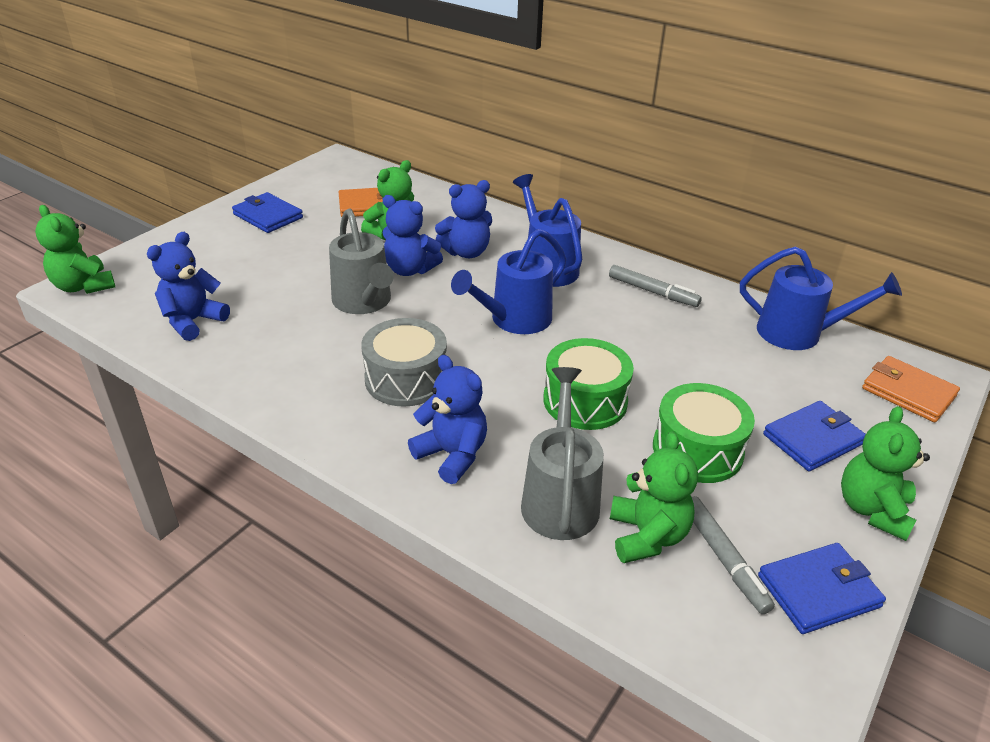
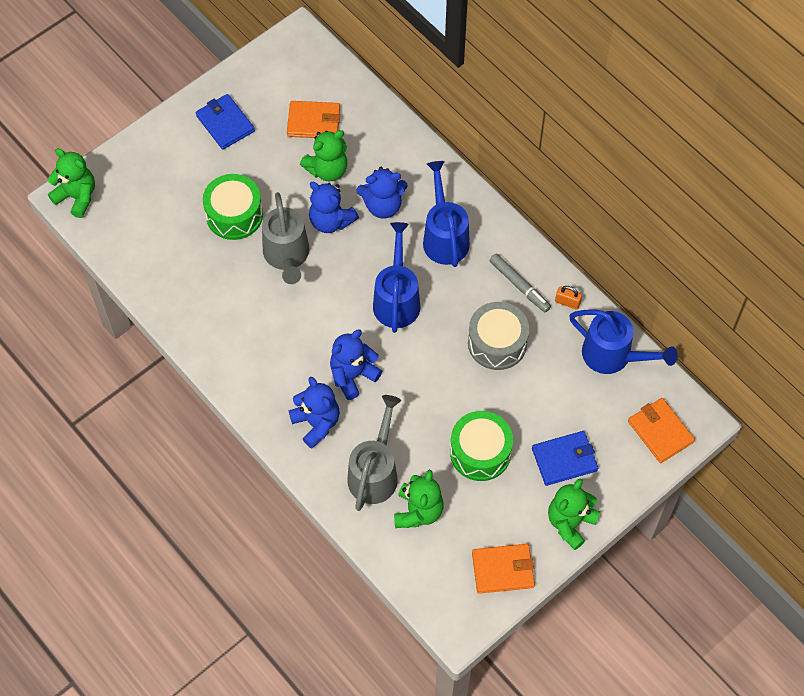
camera: 15 degrees right, 25 degrees up
(84, 286) = (77, 197): green teddy bear -> green teddy bear turned 150 degrees clockwise
(193, 321) = (157, 255): blue teddy bear -> blue teddy bear (353, 375)
(406, 379) = (301, 347): grey drum -> grey drum (497, 343)
(514, 320) = (397, 299): blue watering can -> blue watering can turned 120 degrees clockwise
(585, 401) = (421, 393): green drum -> green drum (234, 215)
(715, 298) = (567, 302): none -> orange padlock
(724, 559) = (457, 537): grey marker -> none
(818, 591) = (503, 569): blue wallet -> orange wallet

